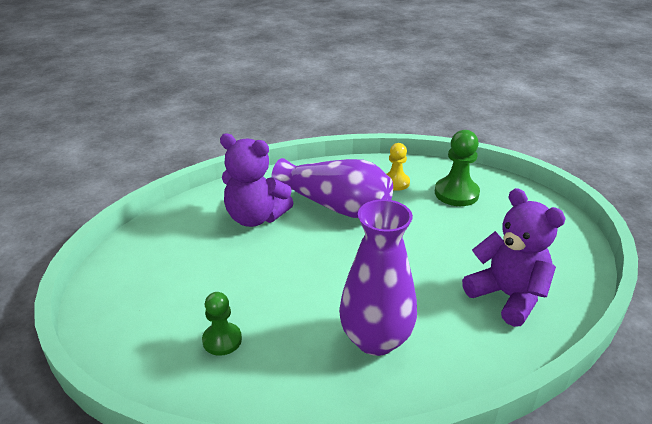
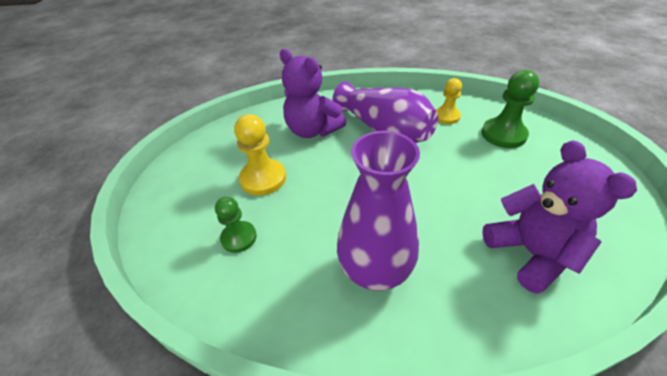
camera: 20 degrees right, 10 degrees up
(221, 277) = (263, 178): none -> yellow pawn

